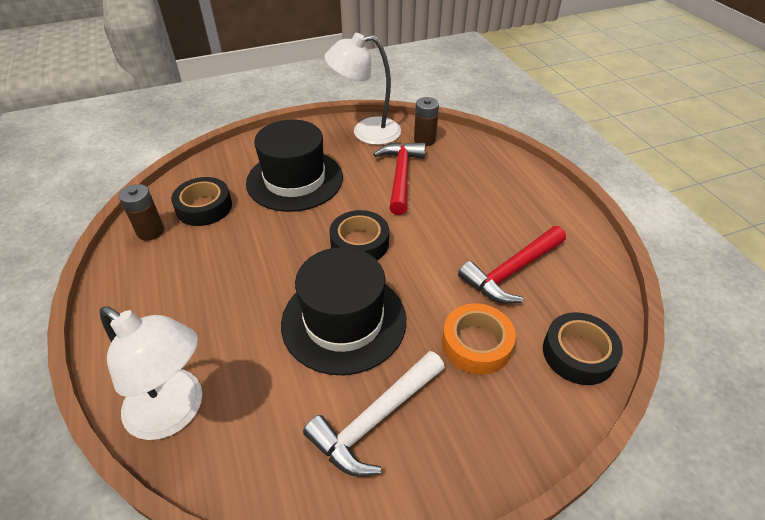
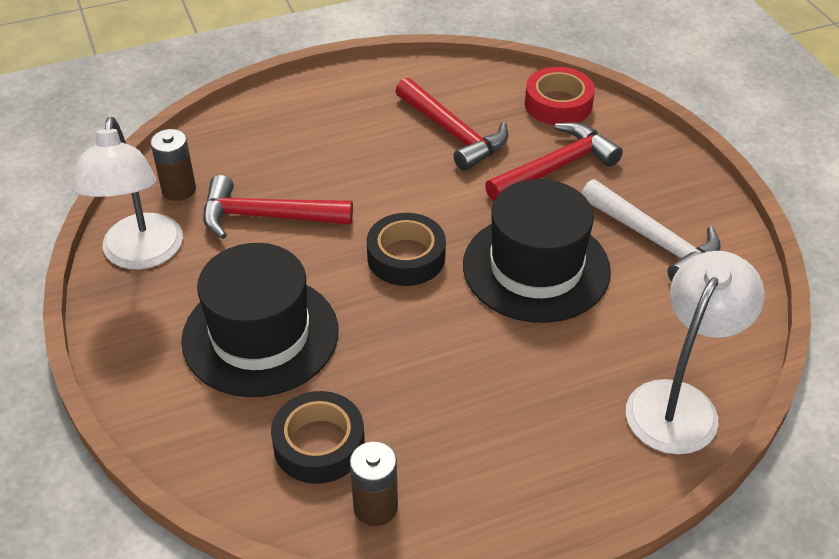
camera: 90 degrees left, 0 degrees up
(476, 344) = (555, 167): orange tape -> red hammer
(578, 353) = (558, 104): black tape -> red tape

